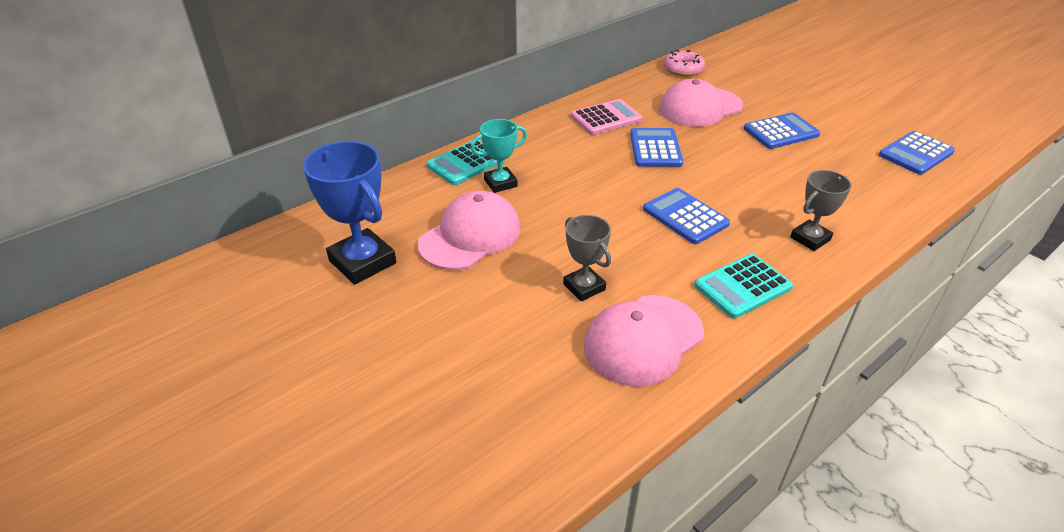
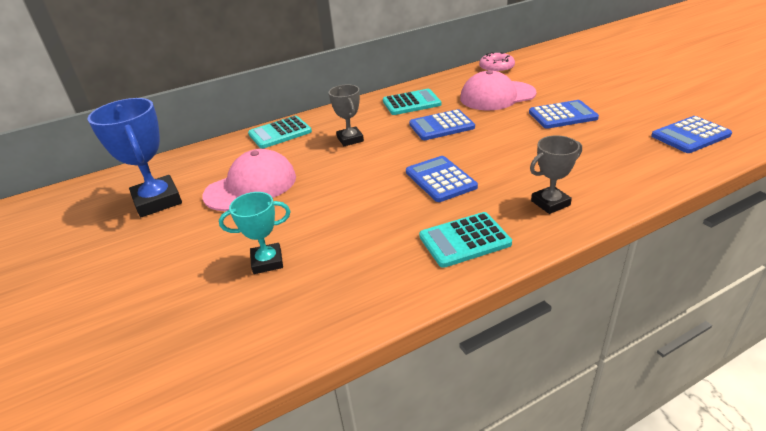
camera: 15 degrees right, 5 degrees down
(500, 183) = (298, 148): turquoise trophy -> turquoise trophy (267, 262)
(584, 287) = (321, 231): grey trophy -> grey trophy (350, 139)
(606, 118) = (411, 103): pink calculator -> turquoise calculator
(643, 340) = (348, 279): pink cap -> none
(655, 148) = (441, 126): blue calculator -> blue calculator turned 120 degrees counterclockwise

